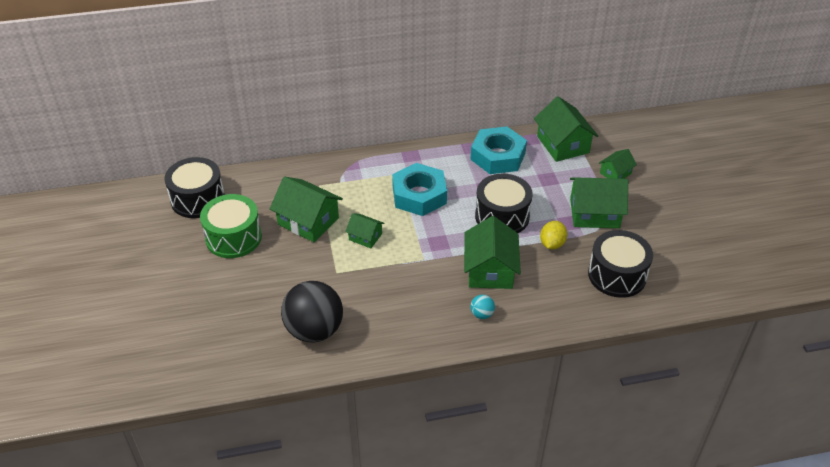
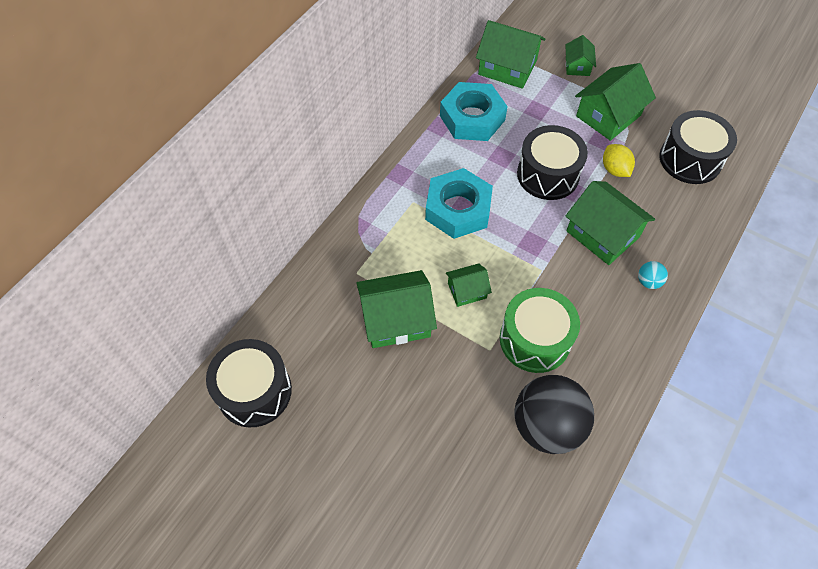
camera: 45 degrees left, 15 degrees up
(233, 237) = (348, 401): green drum -> green drum (535, 339)

